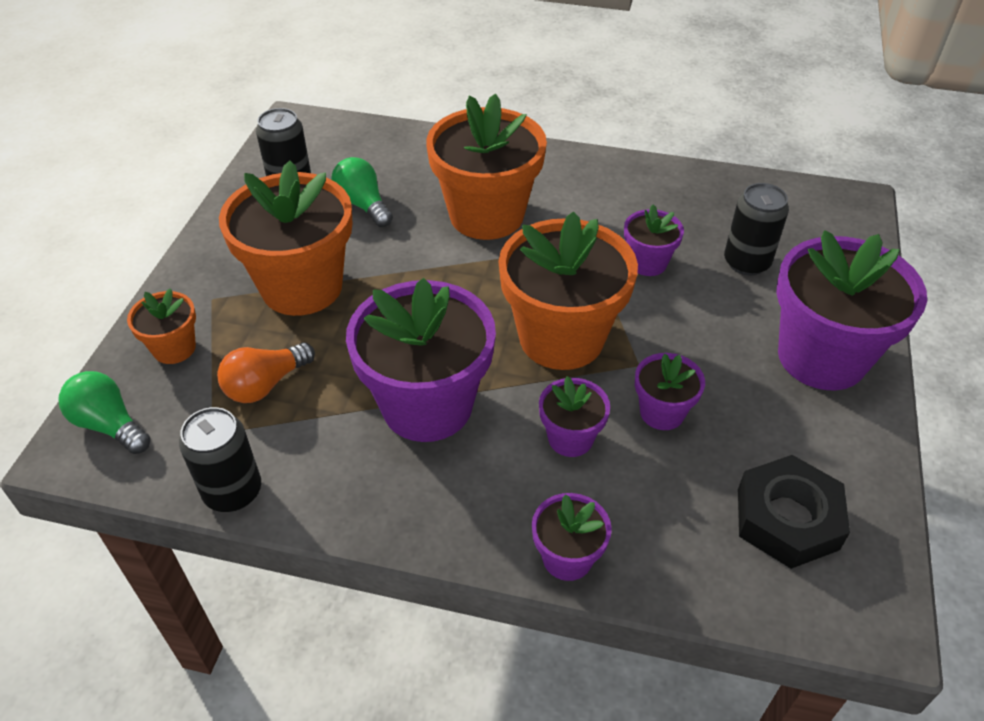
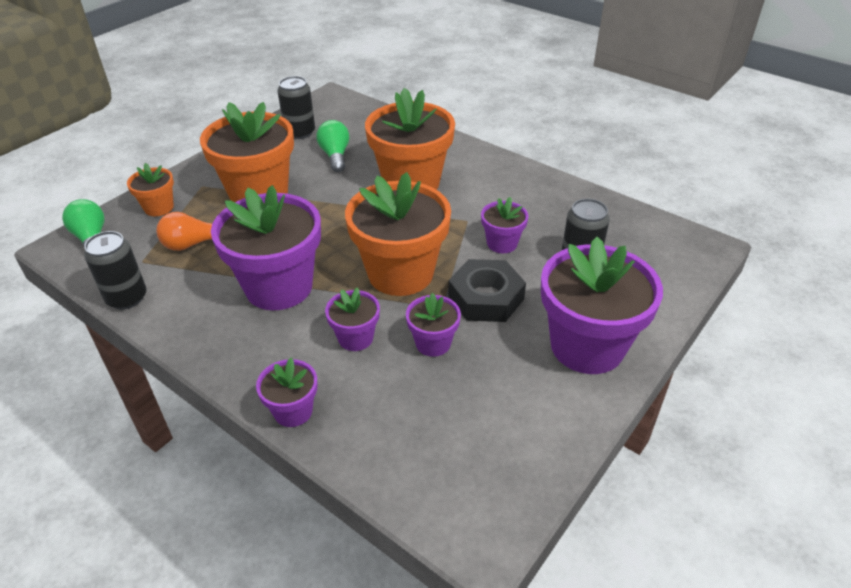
camera: 25 degrees right, 5 degrees down
(787, 519) = (469, 445): black nut -> black nut (486, 298)

